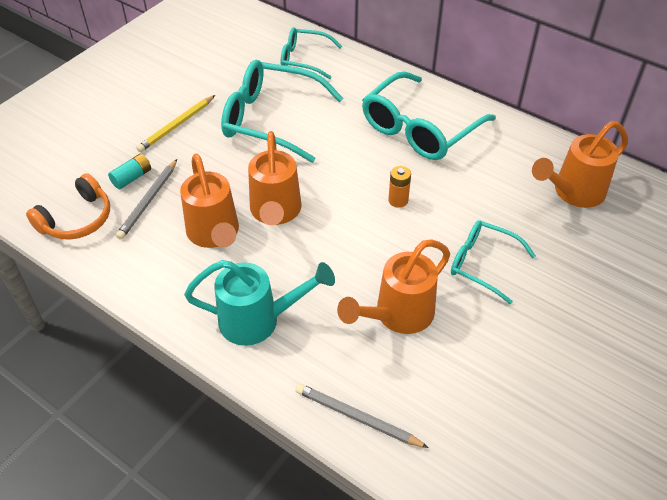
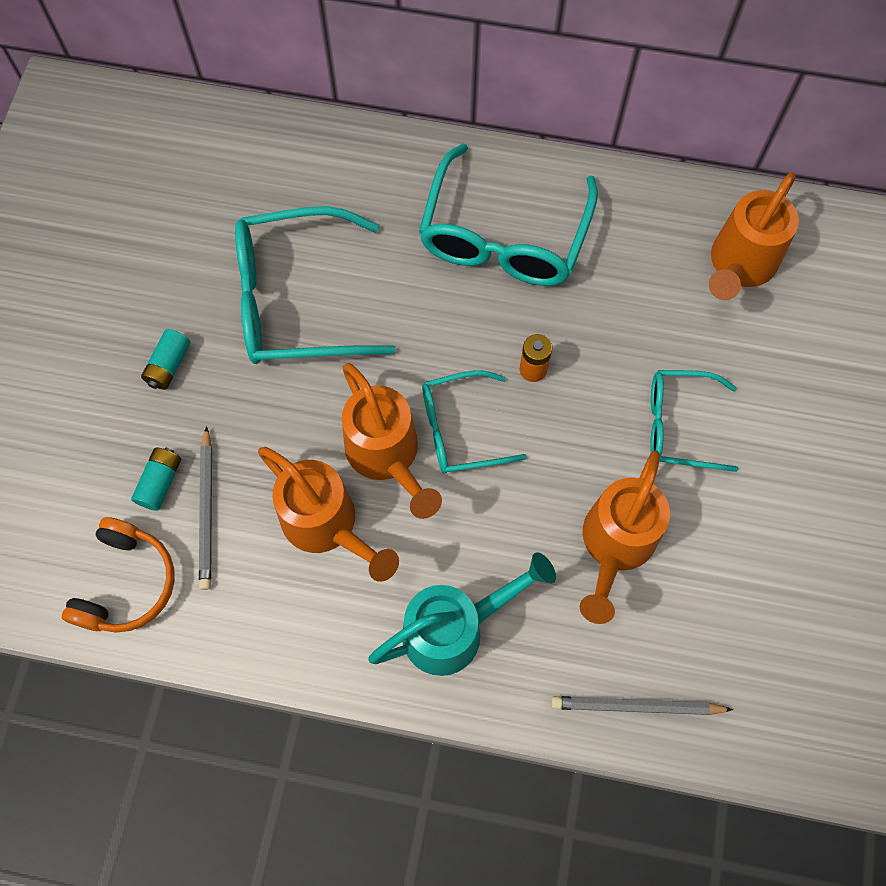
camera: 25 degrees left, 20 degrees up
(177, 125) = (169, 365): yellow pencil -> turquoise battery
(304, 59) = (282, 169): turquoise glasses -> turquoise glasses (460, 429)

